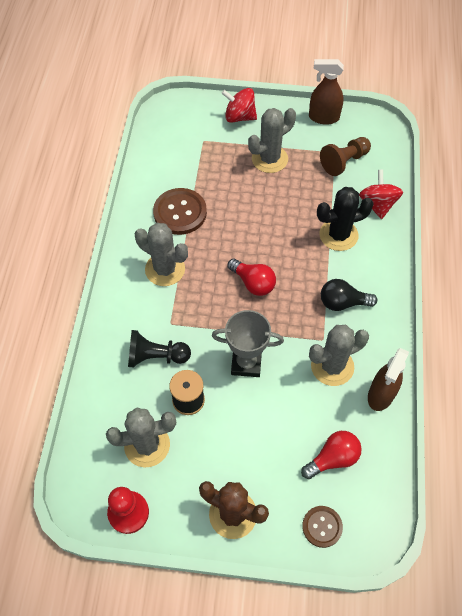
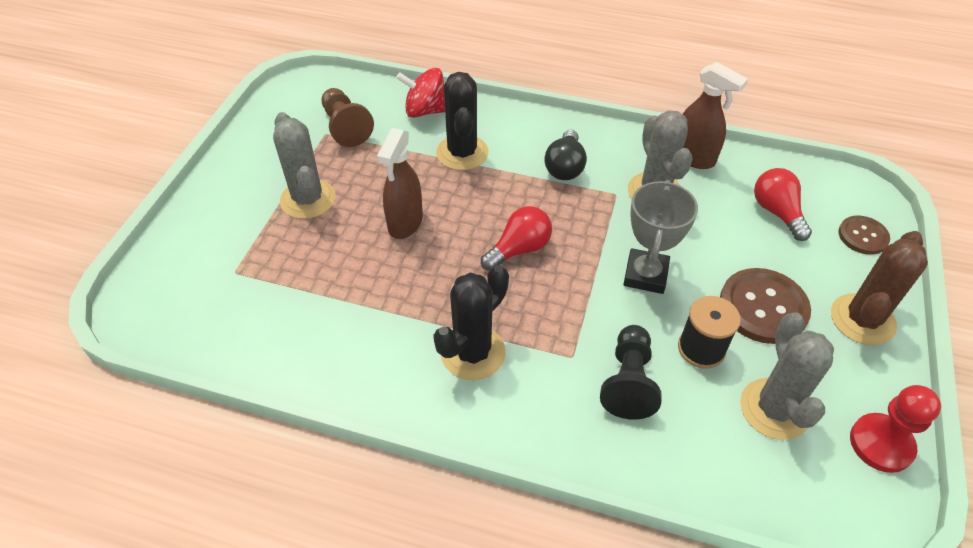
camera: 80 degrees left, 10 degrees down
(165, 269) = (473, 353): grey cactus -> black cactus
(180, 212) = (368, 320): brown button -> brown button (763, 307)
(239, 117) = (209, 221): red spinning top -> none
(323, 117) = (259, 133): brown spray bottle -> brown spray bottle (405, 223)

